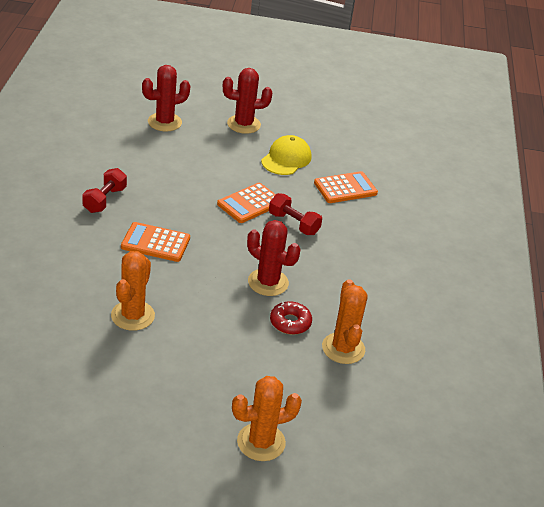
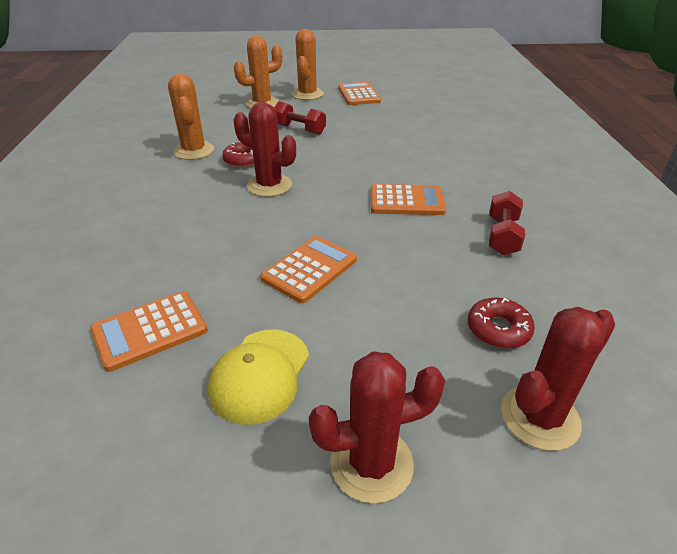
camera: 175 degrees right, 0 degrees up
(114, 440) = (359, 94): none -> orange calculator
(133, 316) = (388, 145): orange cactus -> orange cactus (307, 94)
(155, 153) = (498, 329): none -> red donut
(293, 224) = (242, 252): red dumbbell -> red dumbbell (299, 129)

